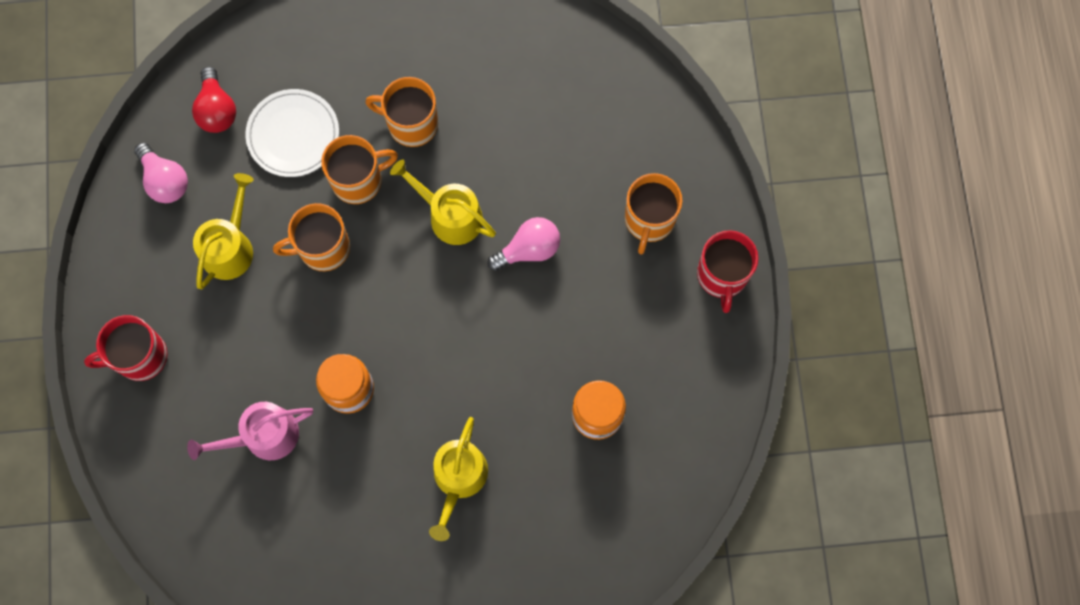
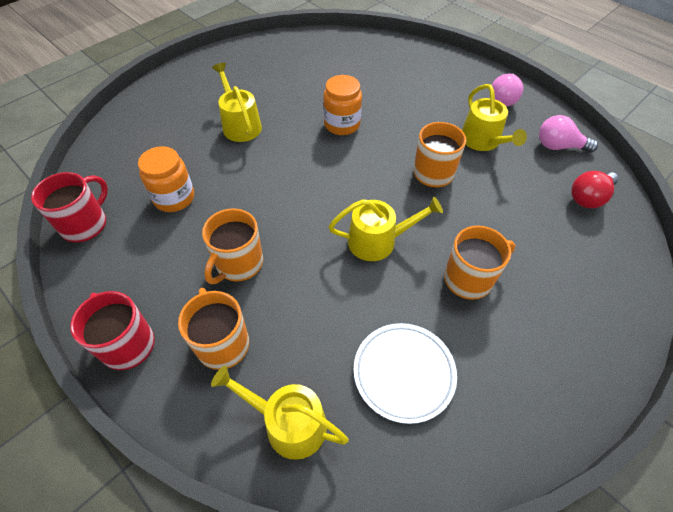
camera: 140 degrees right, 20 degrees down
(139, 356) = (461, 78): red mug -> red mug (85, 224)
(217, 110) = (588, 198): red light bulb -> red light bulb turned 75 degrees counterclockwise
(264, 436) = (363, 85): pink watering can -> none
(293, 135) = (529, 216): white plate -> white plate (404, 373)
(358, 180) = (459, 220): orange mug -> orange mug (238, 264)
(529, 249) = (302, 258): pink light bulb -> pink light bulb (503, 99)
(642, 125) = (288, 423): none -> yellow watering can

